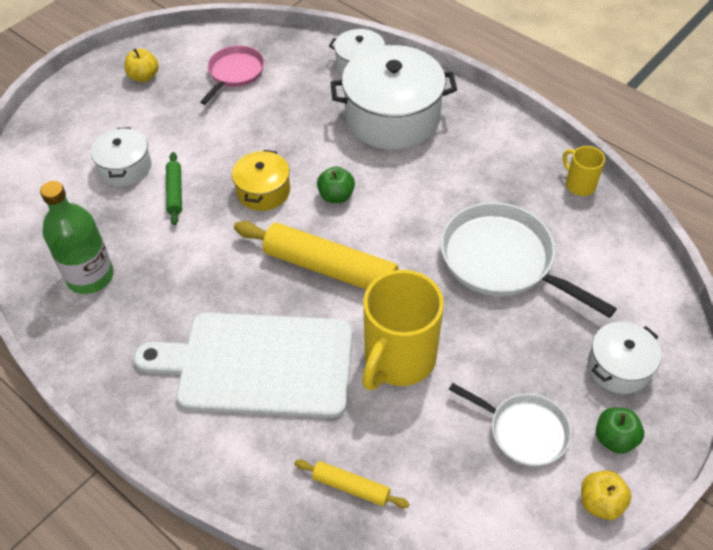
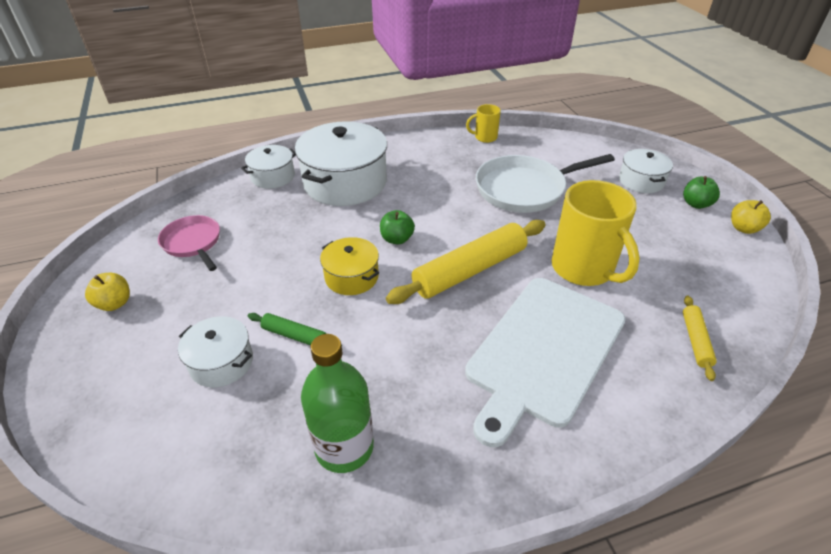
camera: 60 degrees left, 10 degrees down
(351, 487) = (695, 341): yellow rolling pin -> yellow rolling pin turned 45 degrees counterclockwise
(524, 431) = (675, 236): white pan -> none

